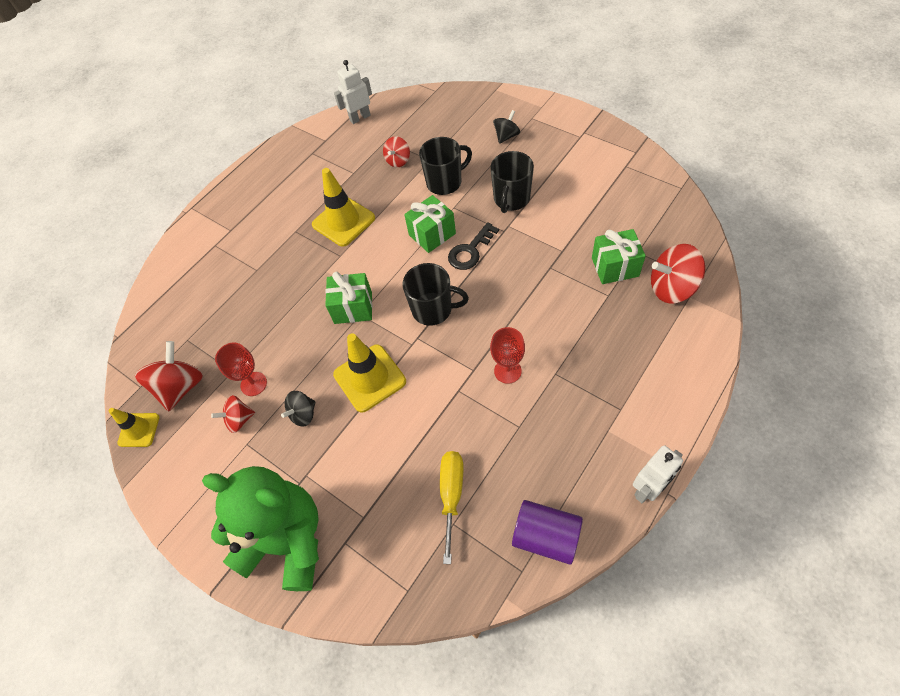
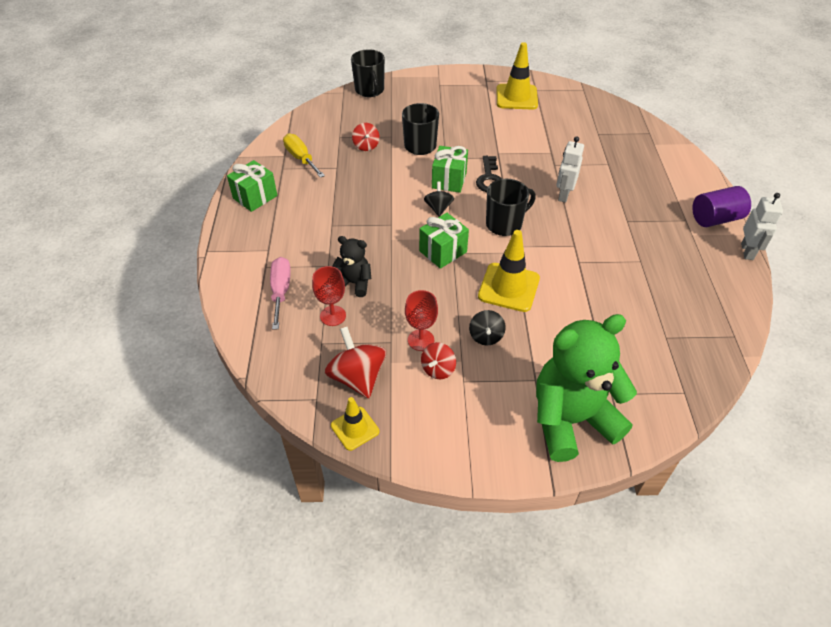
camera: 45 degrees left, 10 degrees down
(204, 274) = (281, 291): none -> pink screwdriver
(258, 298) = (354, 283): none -> black teddy bear
(343, 221) = (367, 201): yellow traffic cone -> yellow traffic cone (516, 97)
(360, 118) = (298, 130): white robot -> white robot (563, 195)
(451, 495) = (646, 322): yellow screwdriver -> yellow screwdriver (301, 158)
(506, 136) = (434, 101): black spinning top -> black spinning top (438, 208)
(507, 371) = (597, 234): red goblet -> red goblet (333, 316)
(511, 199) = (482, 137): black mug -> black mug (369, 90)
(545, 537) = (725, 309): purple cylinder -> purple cylinder (715, 219)
(615, 267) = (594, 147): green gift -> green gift (255, 197)
(671, 288) = (639, 144): red spinning top -> none

